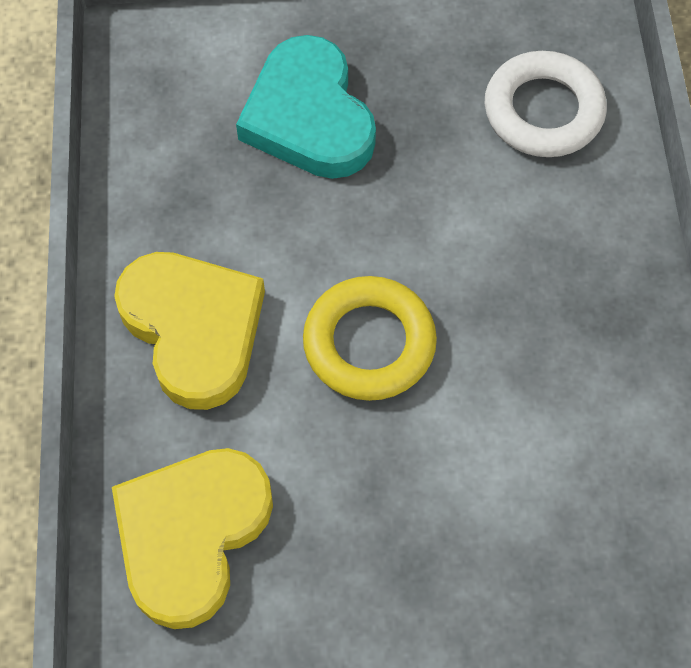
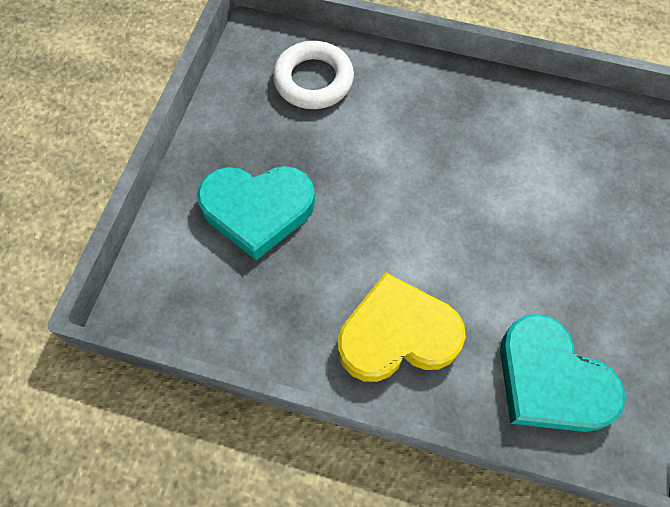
camera: 70 degrees left, 0 degrees up
(192, 535) = (550, 380): yellow heart -> turquoise heart
(369, 343) = (443, 230): yellow ring -> none

